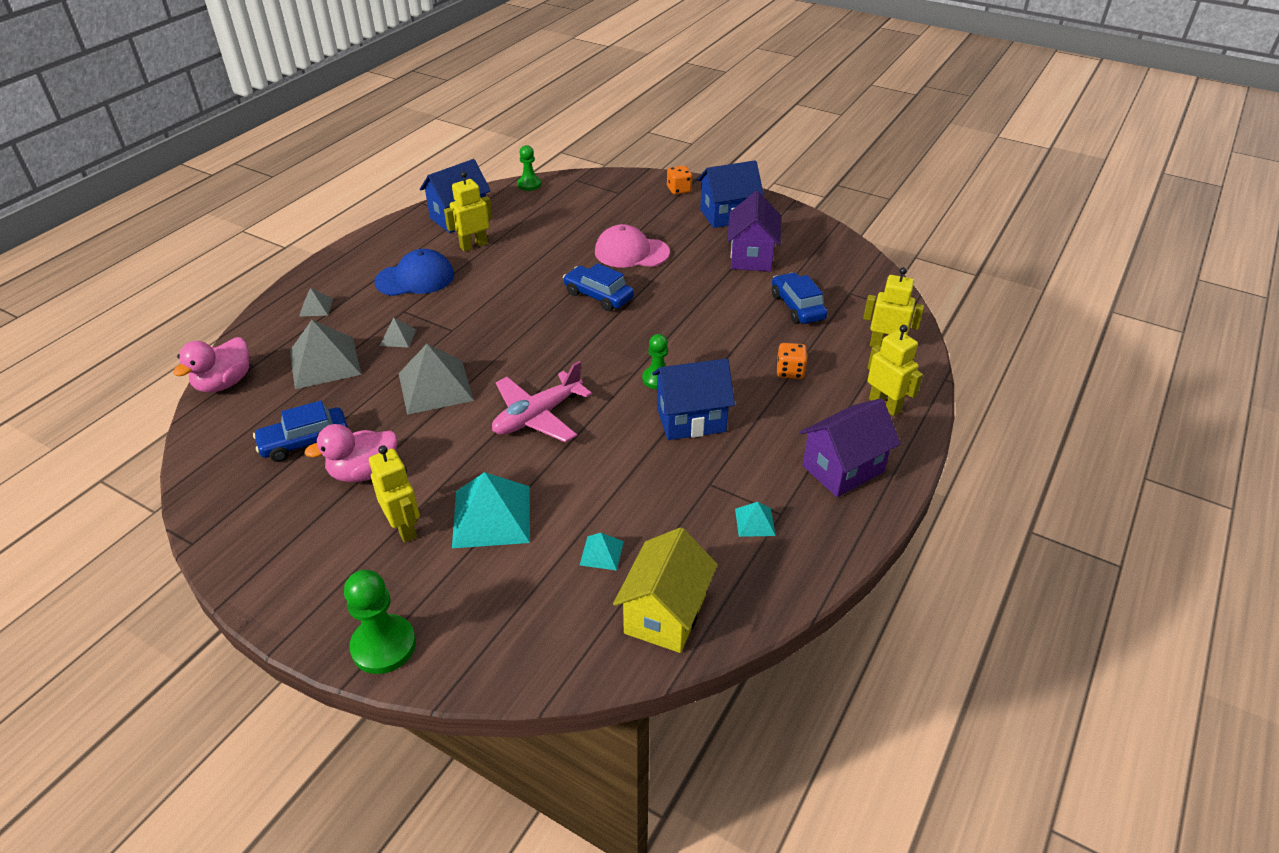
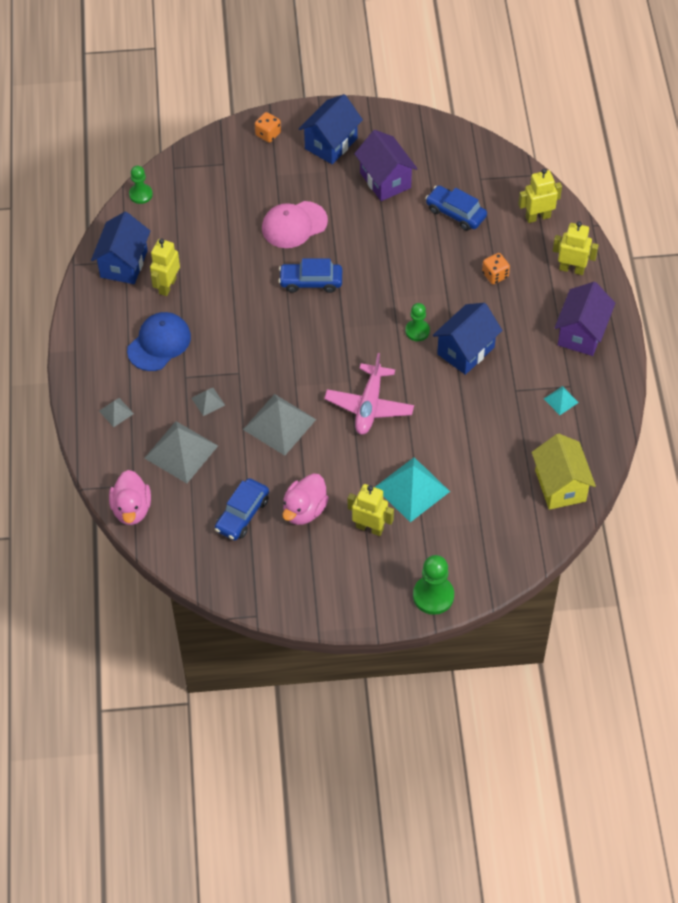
camera: 35 degrees left, 15 degrees up
(601, 553) = (495, 472): turquoise pyramid -> none

